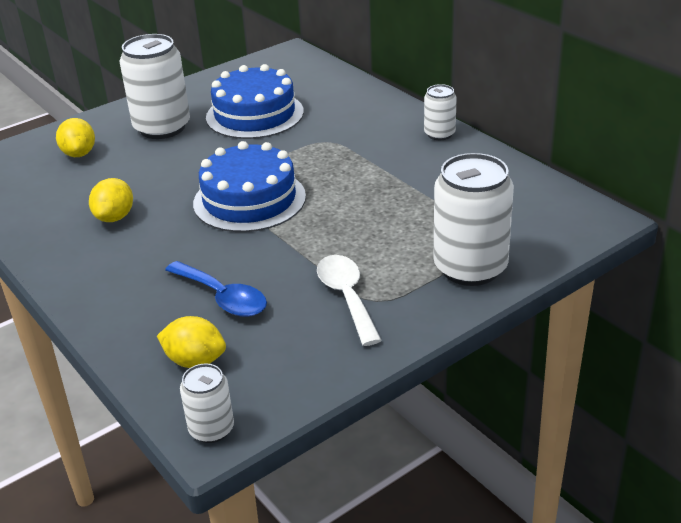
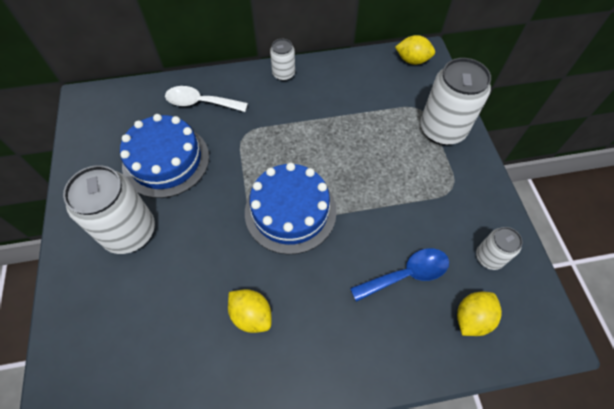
camera: 65 degrees left, 25 degrees up
(79, 154) = (119, 313): yellow lemon -> yellow lemon (412, 60)
(211, 429) = (547, 332): white can -> white can (489, 257)
(347, 297) = (441, 202): white spoon -> white spoon (200, 103)

